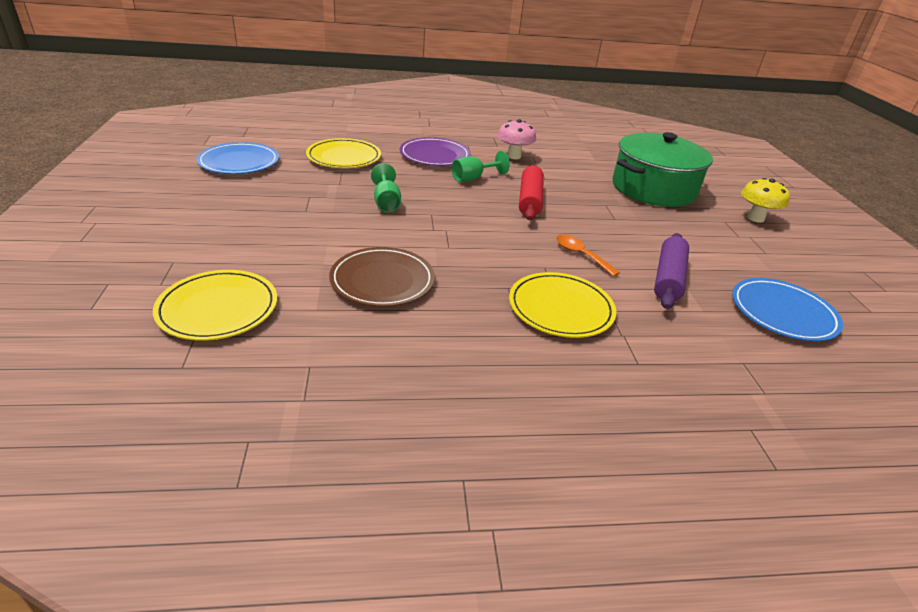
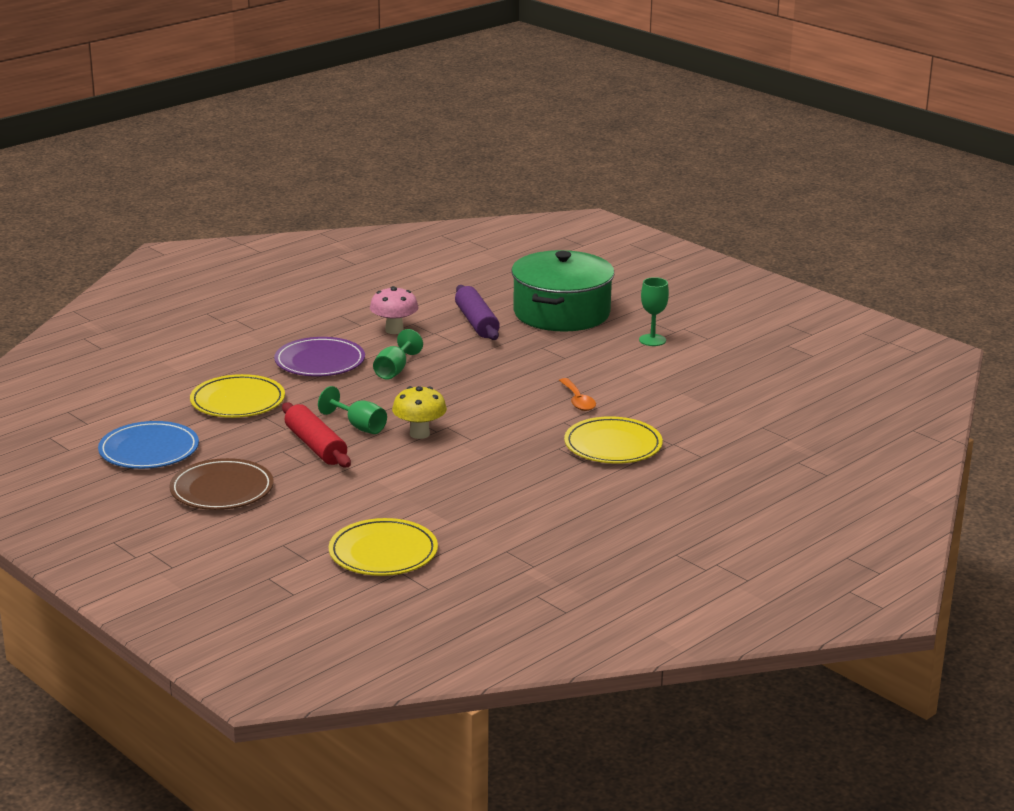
camera: 35 degrees left, 10 degrees down
(382, 280) = (463, 484): brown plate -> brown plate (222, 489)
(530, 200) = (474, 370): red rolling pin -> red rolling pin (315, 446)
(581, 255) = (578, 400): orange spoon -> orange spoon turned 120 degrees counterclockwise
(668, 278) = (660, 391): purple rolling pin -> purple rolling pin (476, 322)
(709, 235) = (652, 340): none -> green goblet
(755, 218) = (672, 308): yellow mushroom -> yellow mushroom (419, 434)
(783, 313) = (758, 382): blue plate -> none

